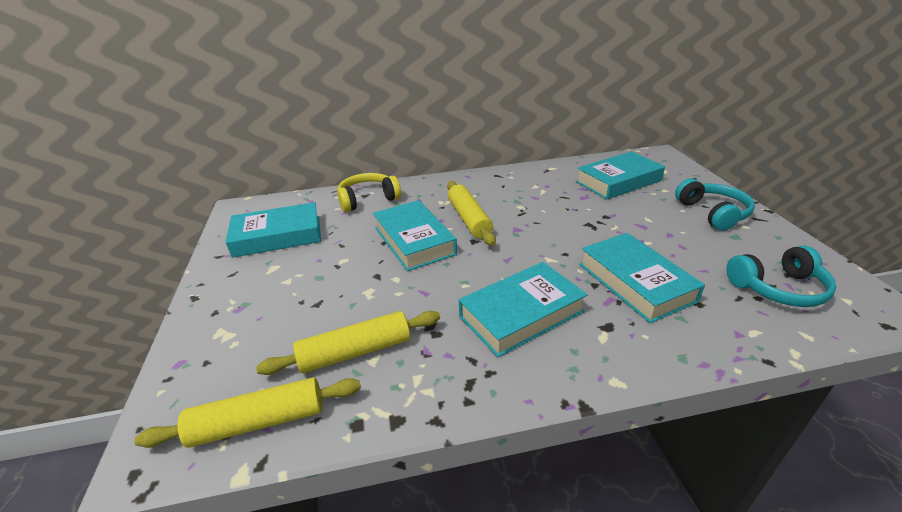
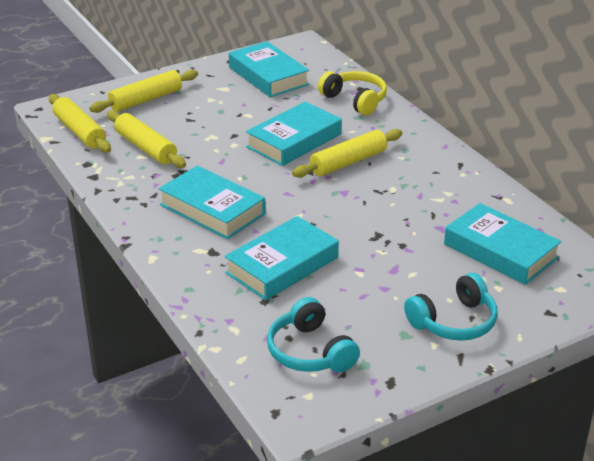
camera: 70 degrees right, 0 degrees up
(235, 335) = (146, 100): none -> yellow rolling pin

